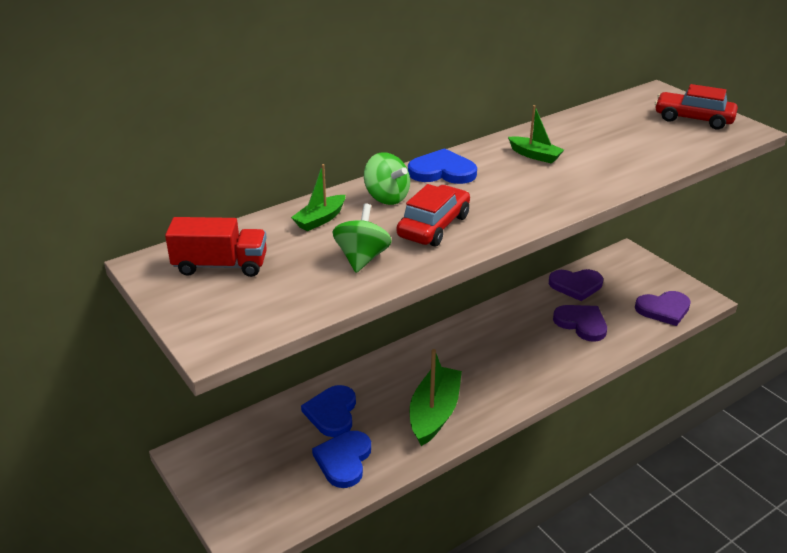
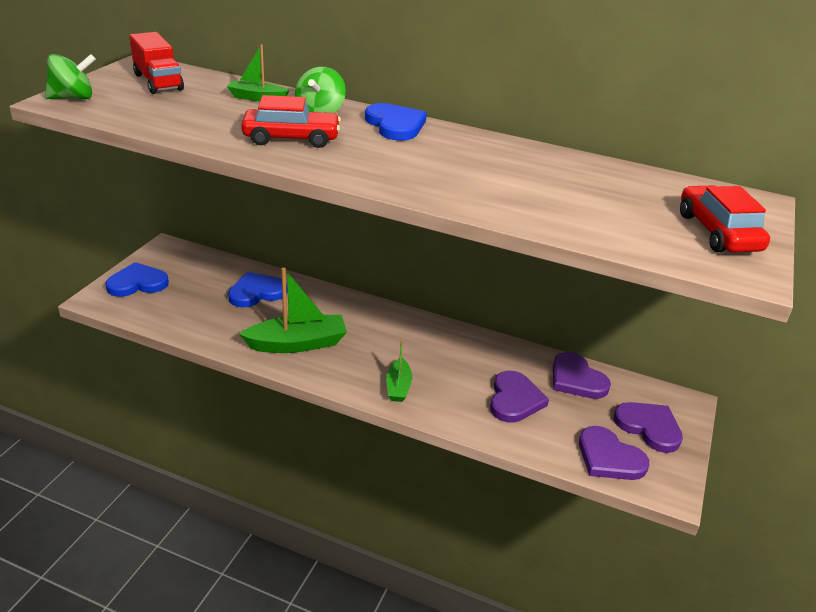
camera: 55 degrees right, 0 degrees up
(344, 460) = (206, 315): blue heart -> blue heart (137, 283)
(362, 258) = (212, 122): green spinning top -> green spinning top (73, 98)
(535, 155) = (485, 158): green boat -> green boat (398, 387)
(643, 279) = (649, 427): none -> purple heart

